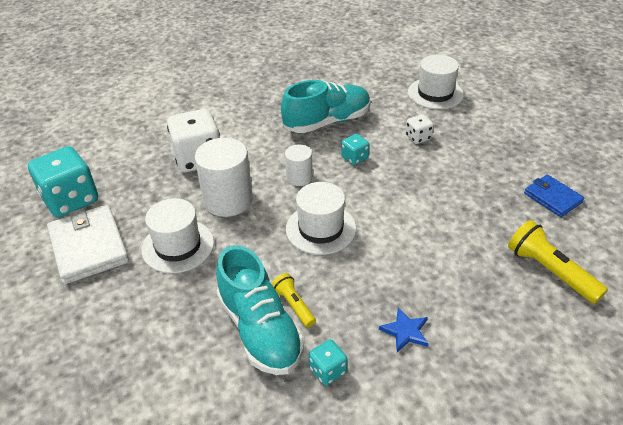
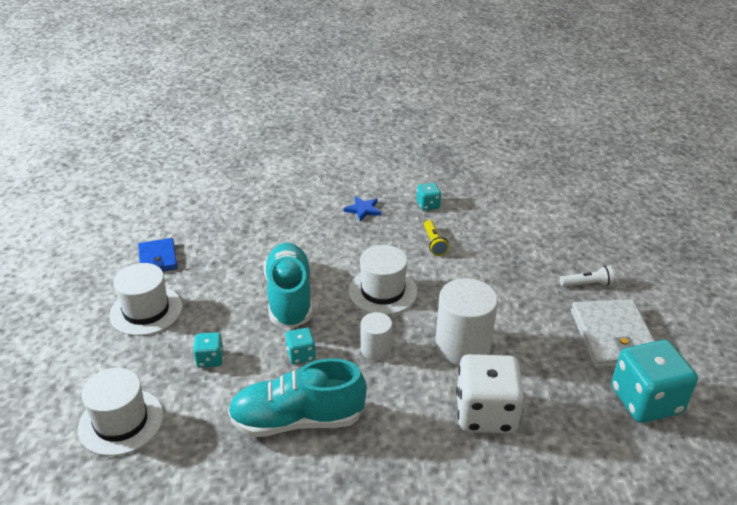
camera: 160 degrees left, 5 degrees down
(108, 302) = (587, 284): none -> white flashlight
(178, 246) = (522, 313): white hat -> white hat (146, 310)
(260, 329) = (466, 236): turquoise shoe -> turquoise shoe (289, 297)
(418, 137) = (210, 359): white dice -> turquoise dice
(550, 271) = (229, 214): yellow flashlight -> none

